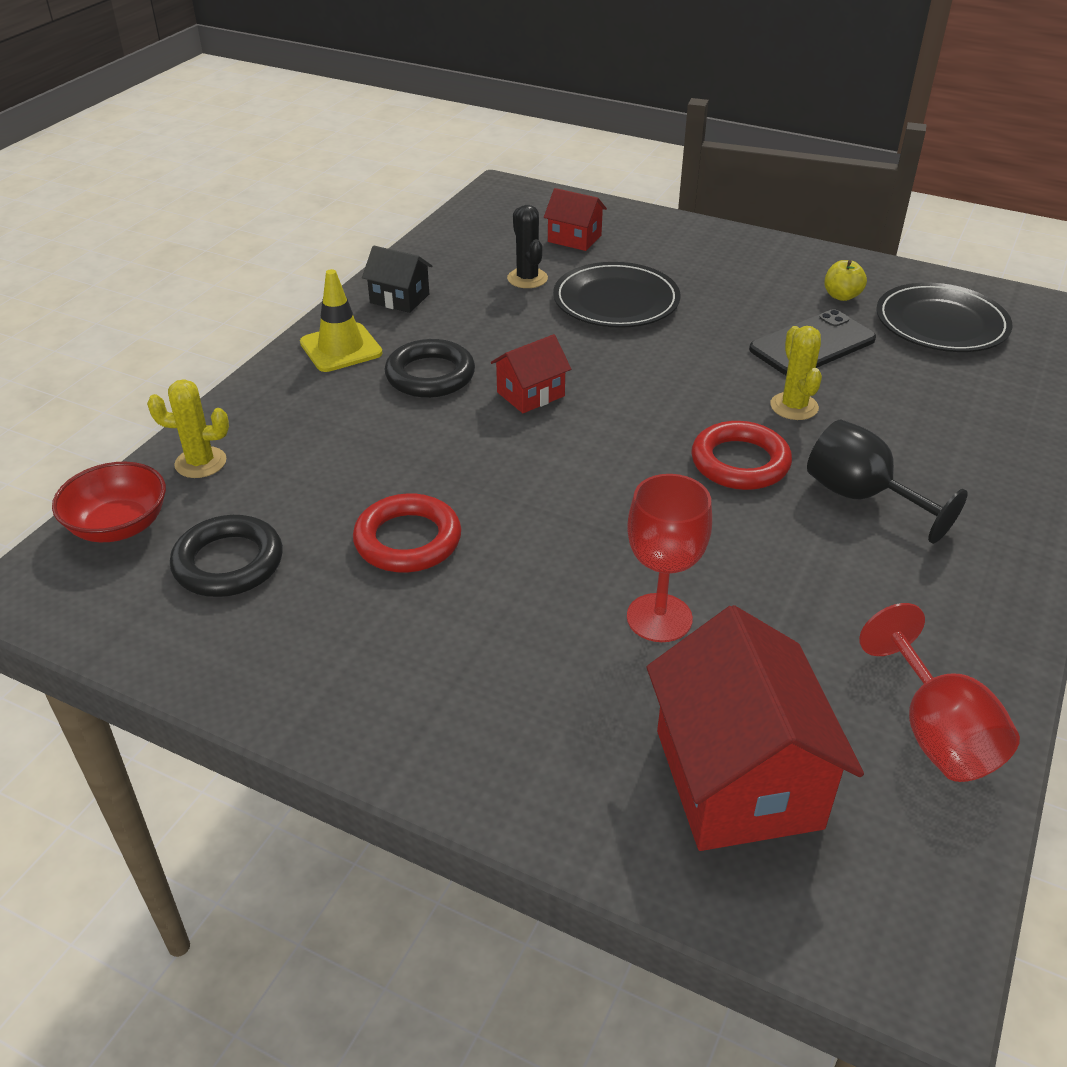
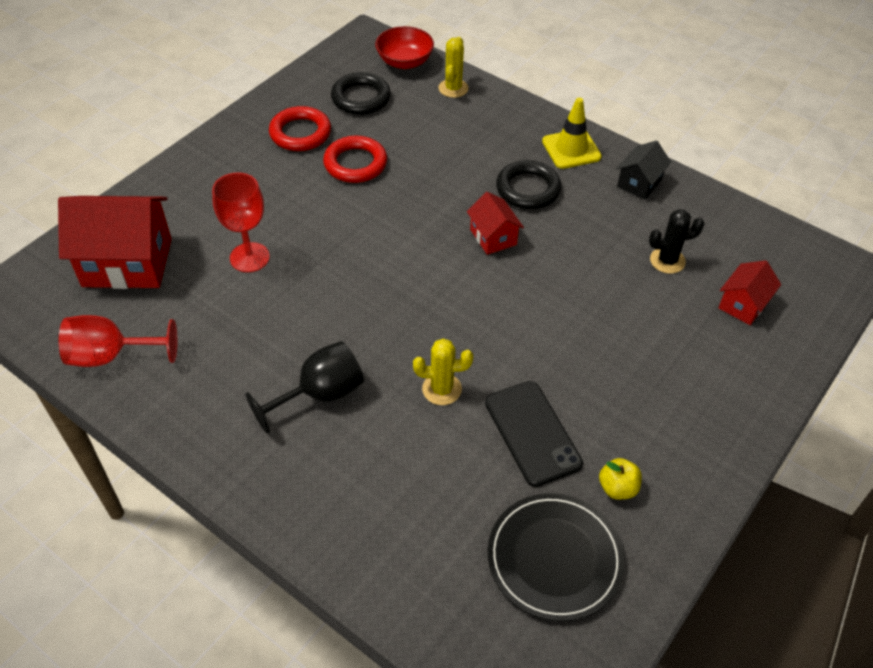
camera: 100 degrees right, 10 degrees up
(616, 301) = (624, 311): black plate -> none
(740, 462) = (381, 335): red ring -> red ring (300, 133)

